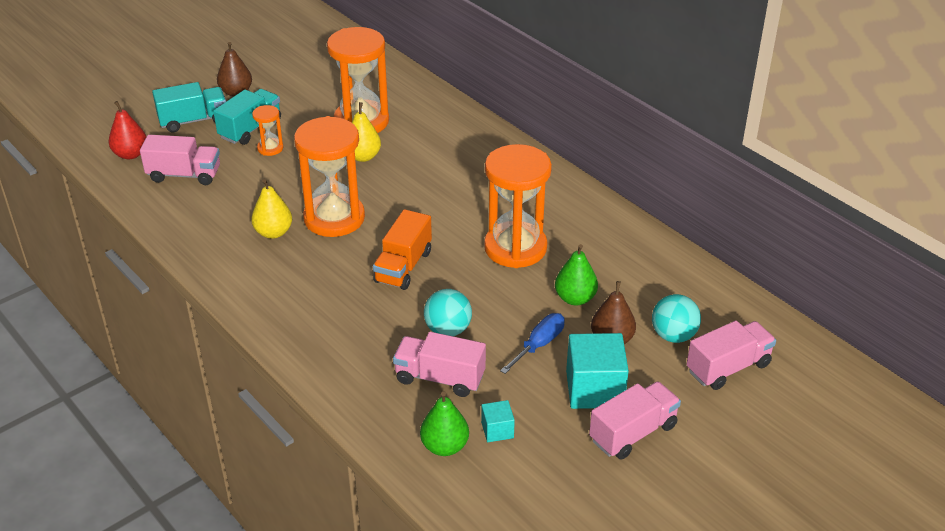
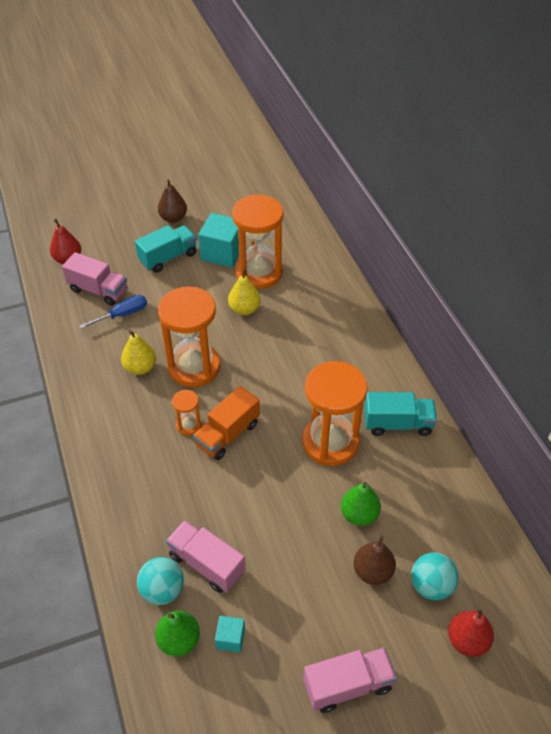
camera: 20 degrees right, 10 degrees up
(193, 120) = (129, 238): turquoise truck -> turquoise truck (397, 424)
(270, 148) = (175, 281): orange hourglass -> orange hourglass (189, 425)
(448, 330) = (235, 514): turquoise ball -> turquoise ball (163, 590)
(539, 345) = (306, 556): blue screwdriver -> blue screwdriver (123, 314)
(594, 389) = (334, 622): turquoise cube -> turquoise cube (222, 253)
(728, 368) = (467, 640): pink truck -> red pear

